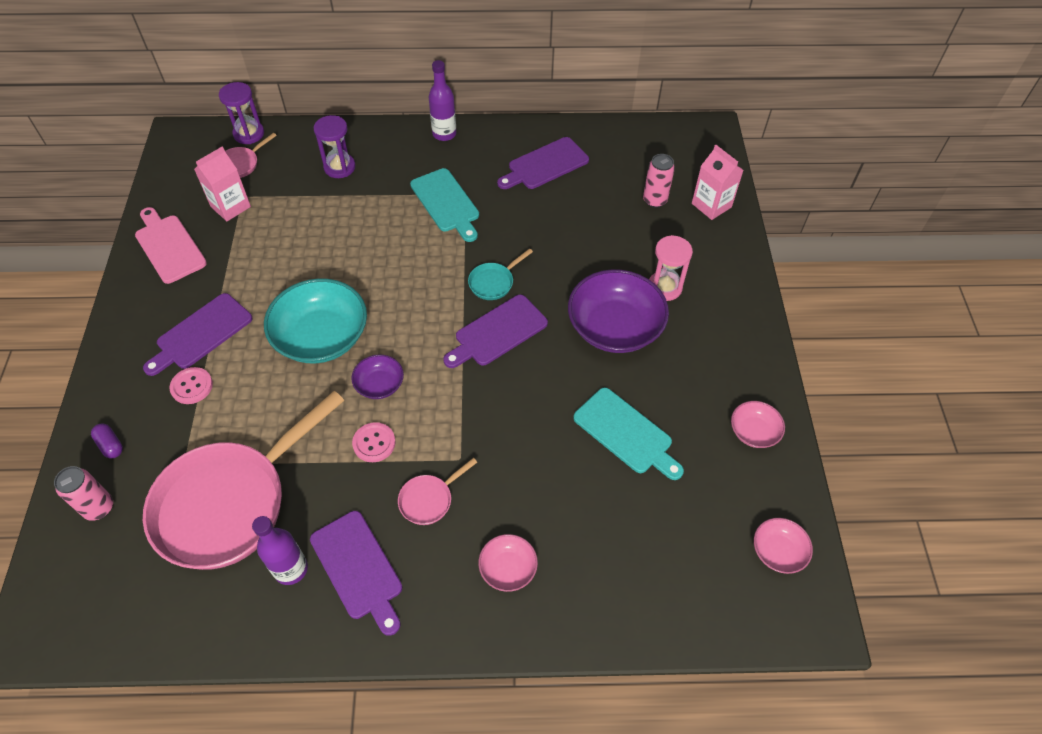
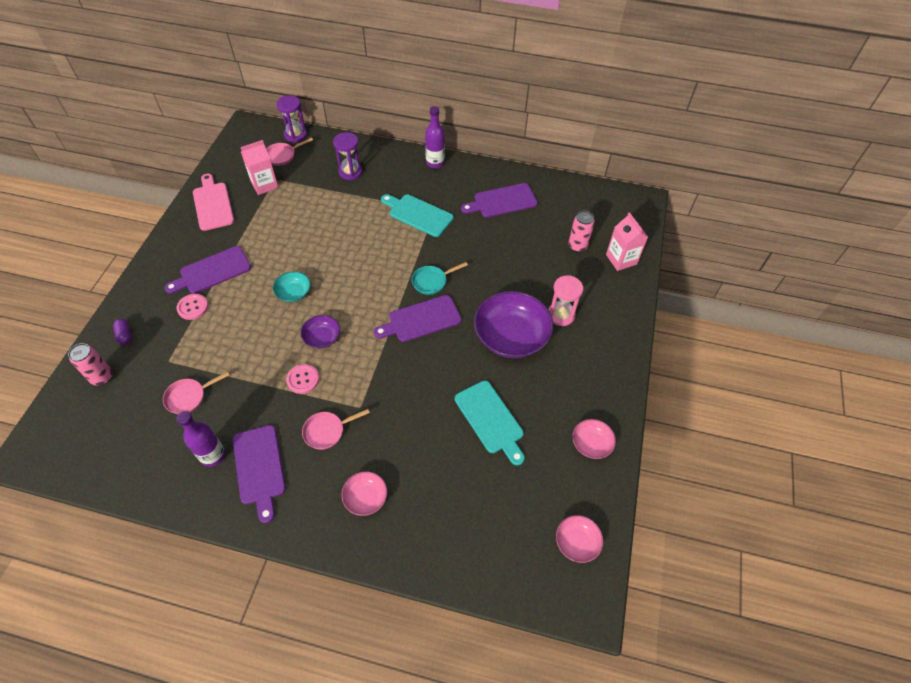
camera: 15 degrees right, 0 degrees up
(230, 503) = (189, 397): pink pan -> pink pan, size x0.40
(321, 336) = (294, 293): turquoise bowl -> turquoise bowl, size x0.50
(446, 203) = (418, 214): turquoise cutting board -> turquoise cutting board turned 135 degrees clockwise

